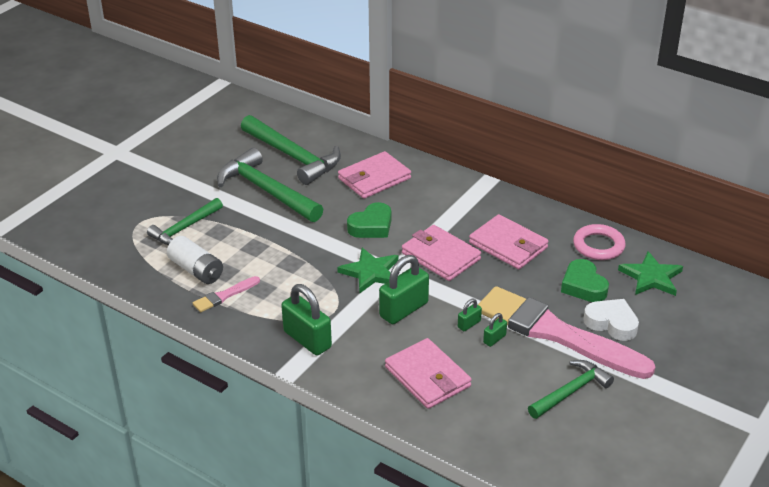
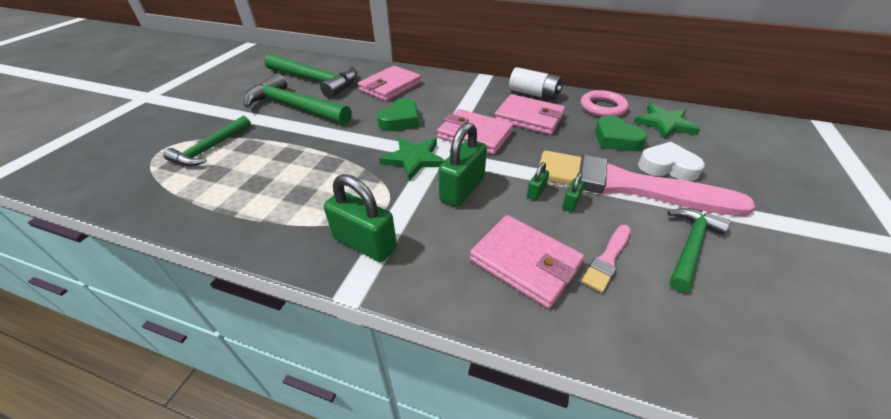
camera: 15 degrees left, 5 degrees up
(196, 270) = (222, 186): white battery -> white battery (533, 94)
(224, 296) = (256, 209): pink brush -> pink brush (607, 259)

